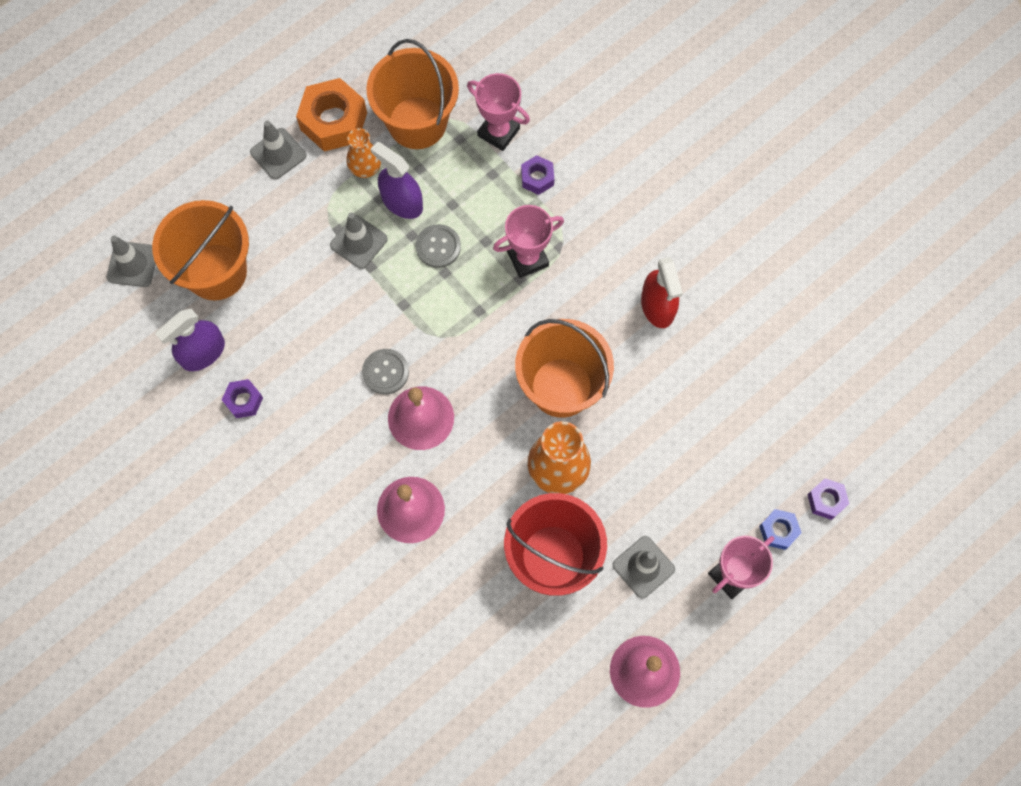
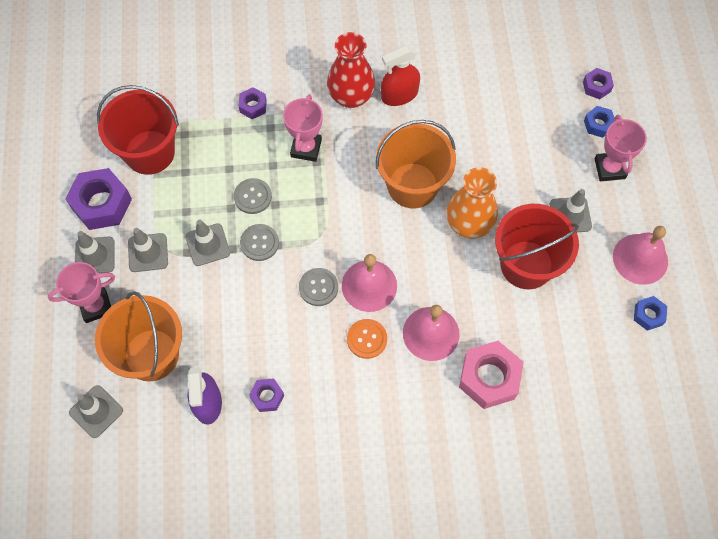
camera: 55 degrees left, 5 degrees down
(313, 196) = (148, 252): none -> grey traffic cone
(333, 121) = (102, 204): orange nut -> purple nut
(363, 452) = (367, 339): none -> orange button
(365, 168) = (156, 206): orange vase -> none
(393, 287) = (259, 243): none -> grey button
(402, 202) = (200, 198): purple spray bottle -> none
(402, 596) = (489, 378): none -> pink nut
(417, 123) = (149, 152): orange bucket -> red bucket
(498, 132) = (200, 108): pink trophy -> pink trophy (96, 306)
(583, 717) = (648, 315): none -> blue nut
(619, 261) = (351, 97): none -> red vase
(657, 306) = (399, 95): red spray bottle -> red spray bottle turned 135 degrees clockwise

